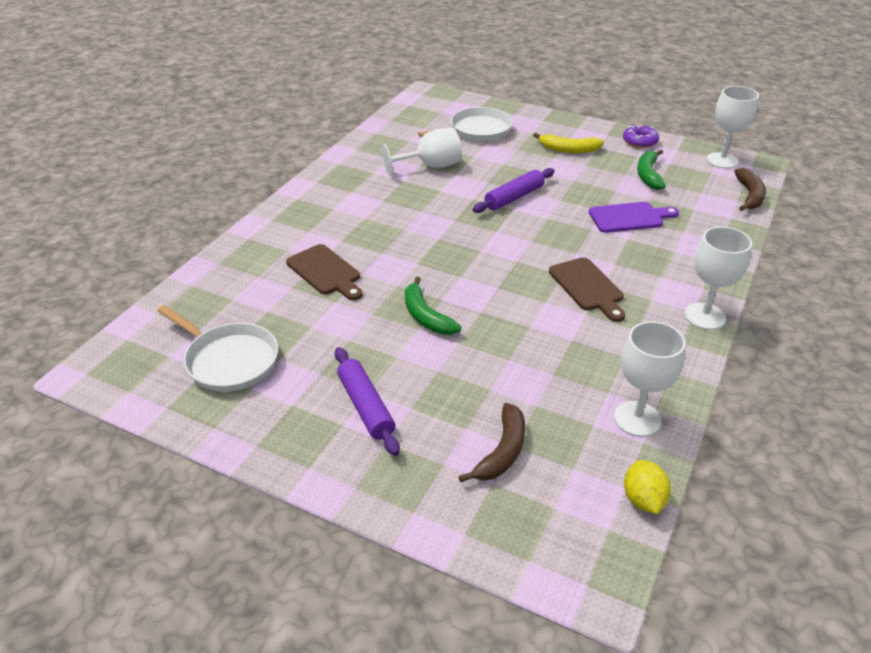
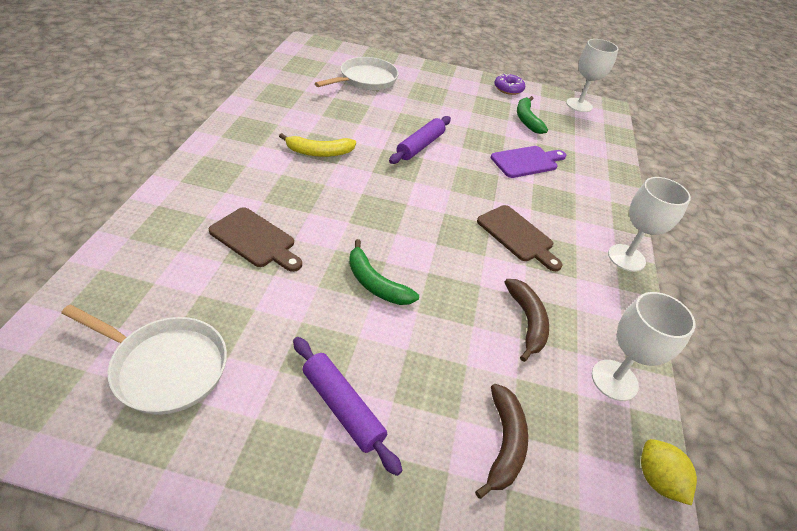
camera: 20 degrees left, 5 degrees up
(431, 166) = (333, 116): white goblet -> none
(569, 150) = (452, 97): yellow banana -> yellow banana (319, 152)
(749, 195) = (613, 136): brown banana -> brown banana (527, 321)

